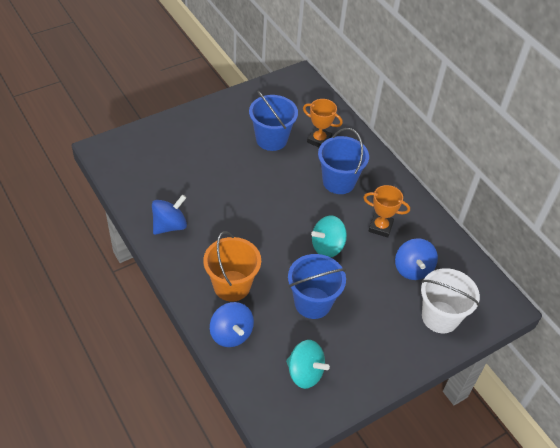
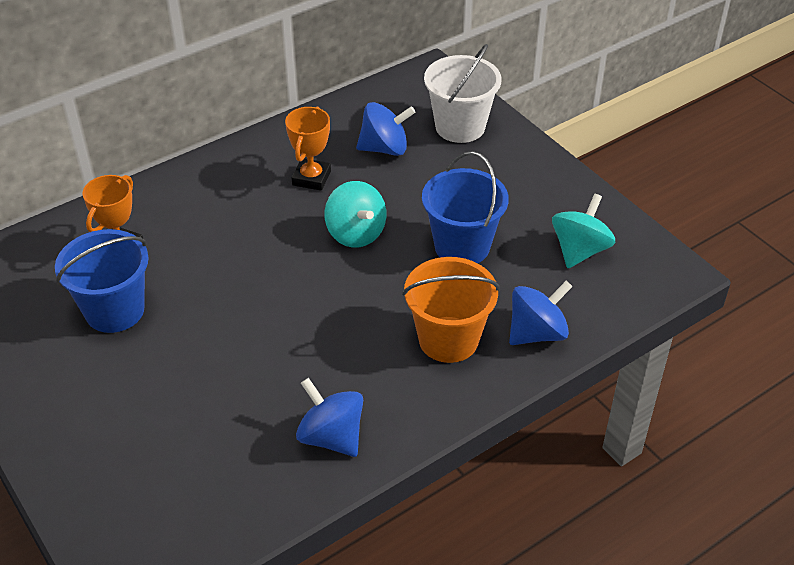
camera: 90 degrees left, 5 degrees down
(339, 181) = (219, 223): blue bucket -> none

